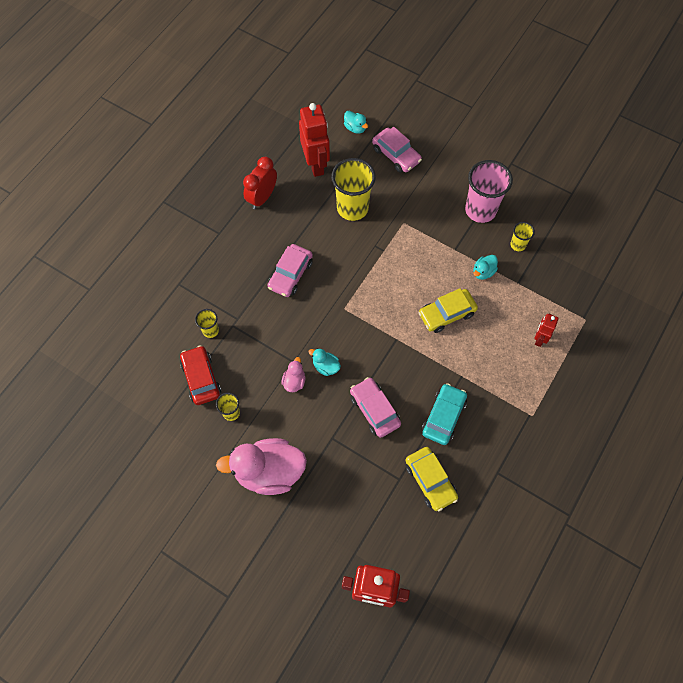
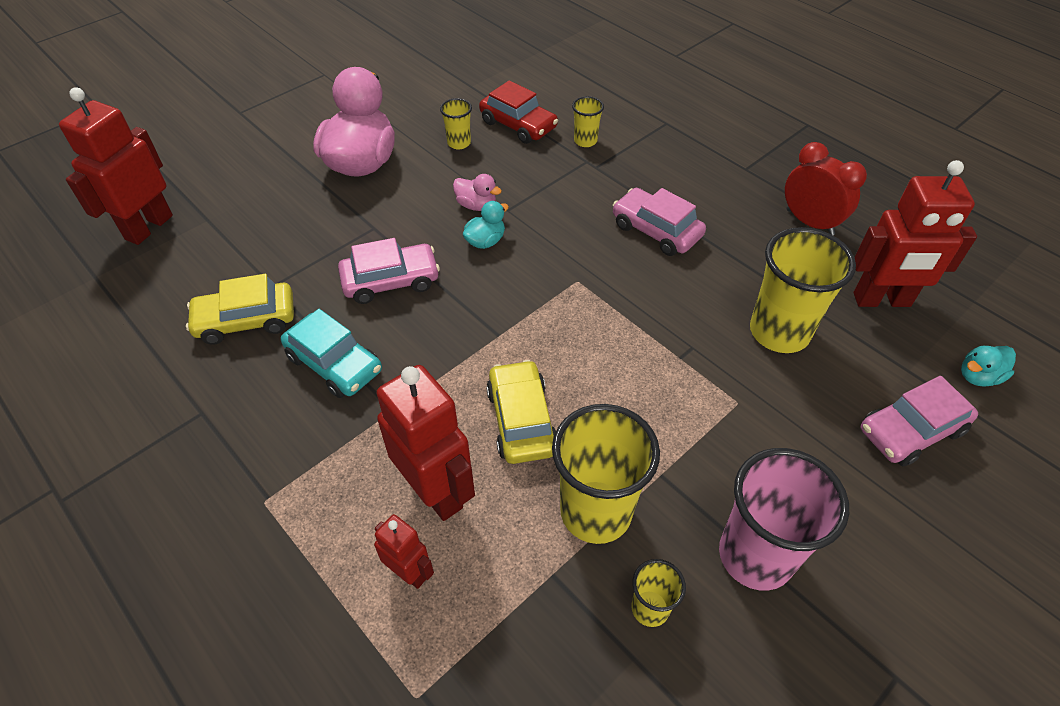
camera: 105 degrees right, 15 degrees down
(201, 378) = (518, 125): red car -> red car turned 45 degrees clockwise
(483, 272) = (595, 512): turquoise duck -> yellow cup
(498, 340) = (436, 491): none -> red robot

